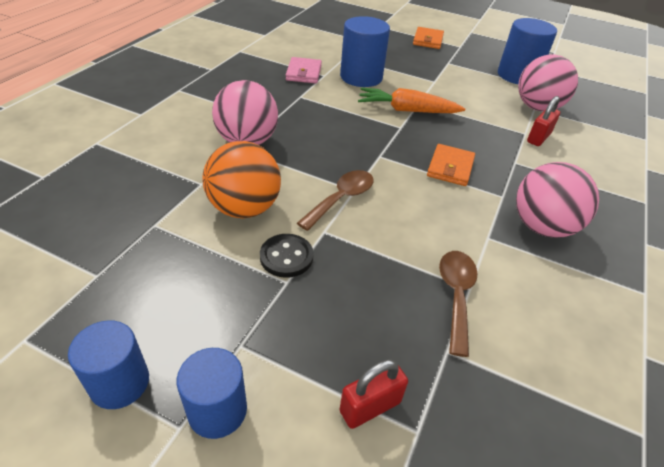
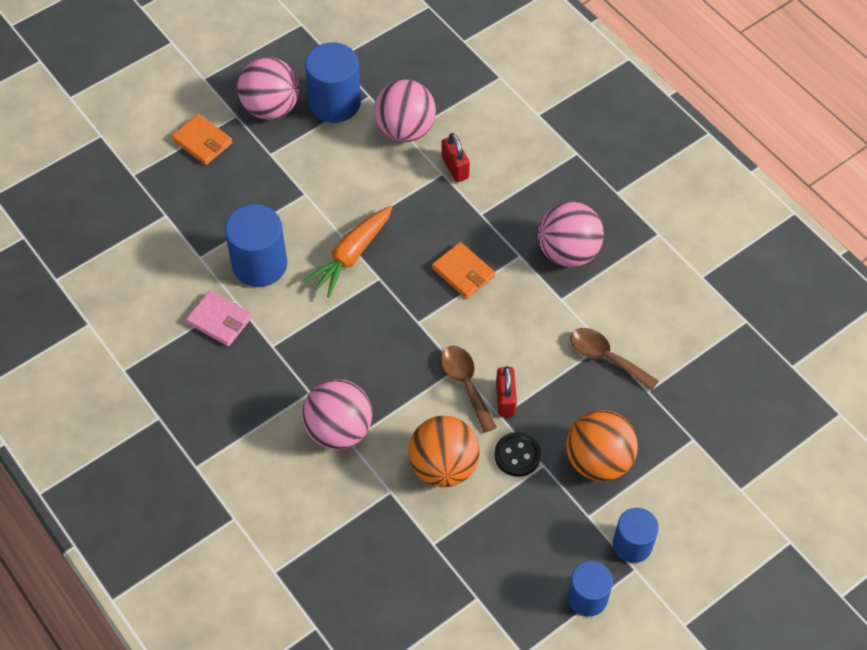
camera: 60 degrees left, 15 degrees up
(321, 331) = (598, 460): none -> orange ball
(370, 406) = (666, 457): red padlock -> red padlock (505, 399)
(481, 55) = (271, 108): none -> pink ball

